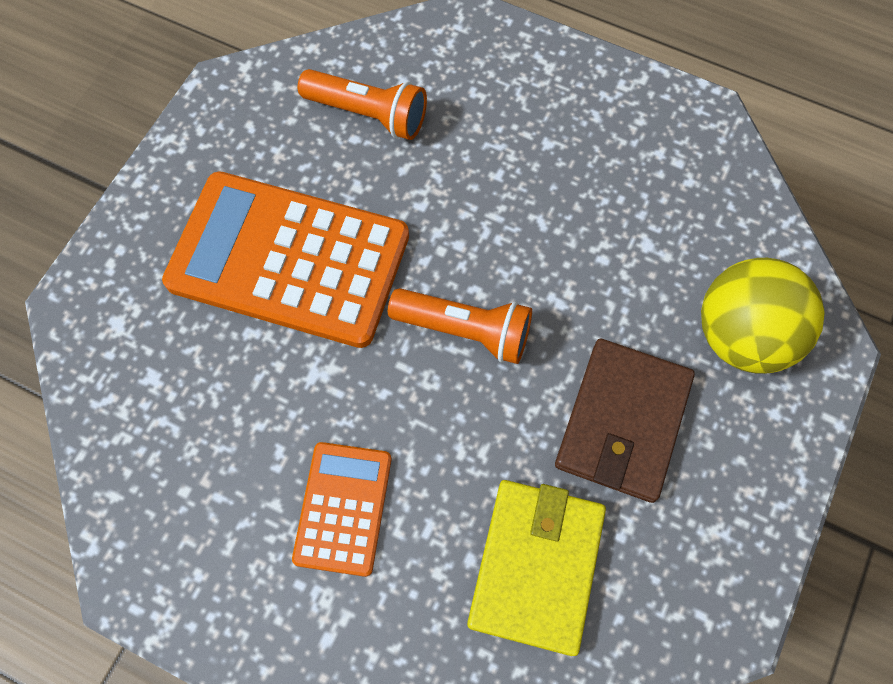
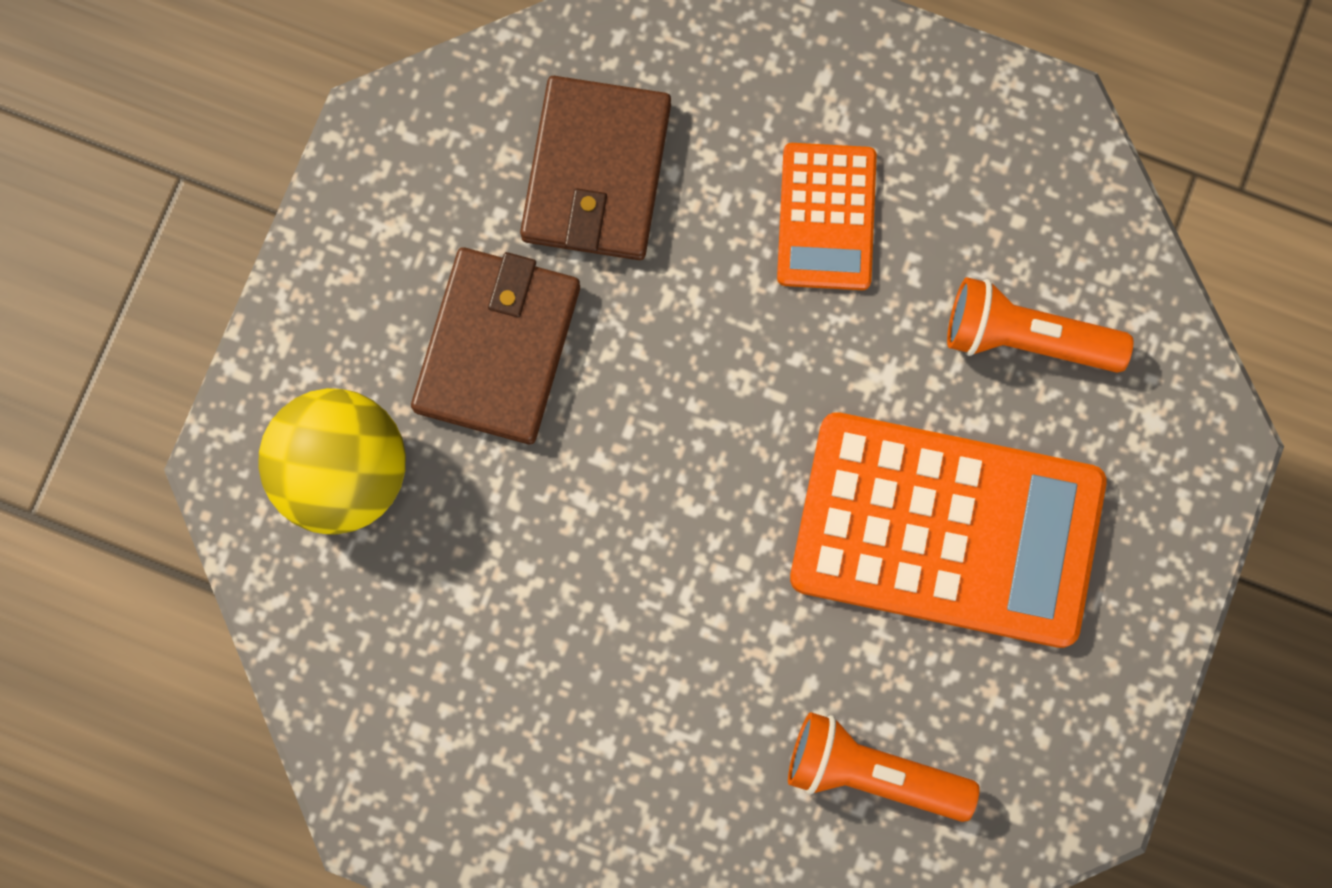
camera: 175 degrees right, 10 degrees up
(465, 330) = (701, 450): orange flashlight -> orange flashlight (1026, 338)
(536, 566) = (596, 172): yellow wallet -> brown wallet

